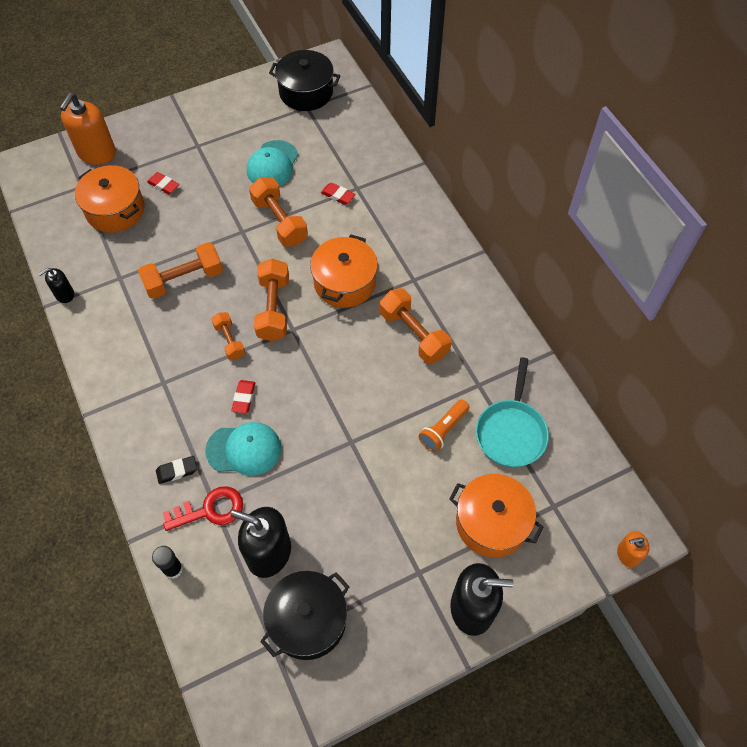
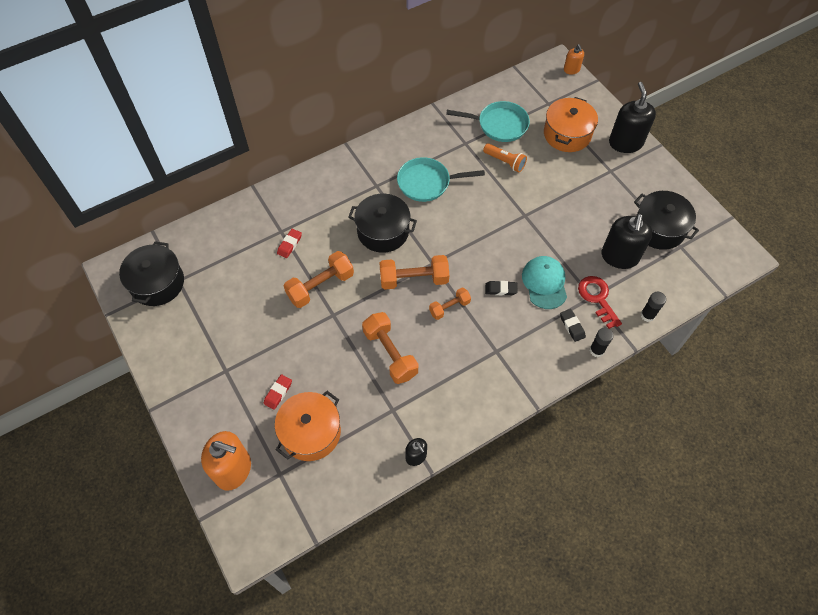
camera: 95 degrees left, 0 degrees up
(138, 494) = (596, 350): none -> black glue stick
(244, 398) = (501, 289): red eraser -> black eraser
(272, 164) = (252, 300): turquoise cap -> none
(344, 282) = (383, 231): orange pot -> black pot
(414, 334) = (427, 183): orange dumbbell -> turquoise pan

